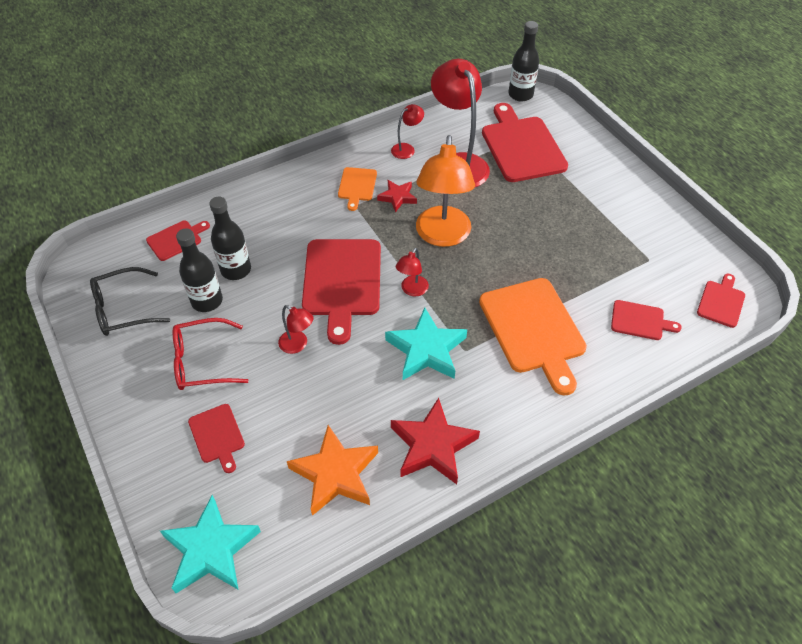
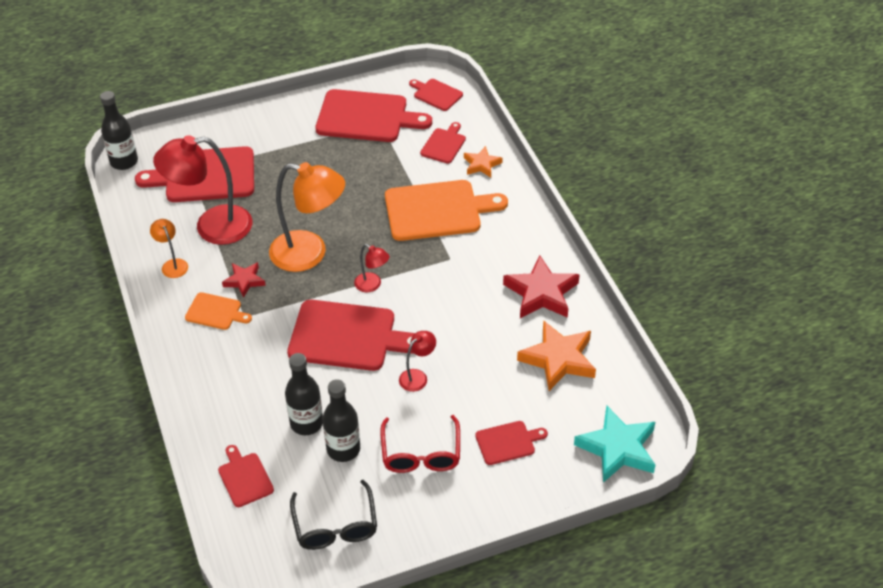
camera: 80 degrees left, 5 degrees down
(407, 149) = (172, 264): red lamp -> orange lamp
(426, 350) = (443, 284): turquoise star -> none
(621, 361) = (481, 164): none -> orange star
(653, 247) = (366, 117): none -> red cutting board

